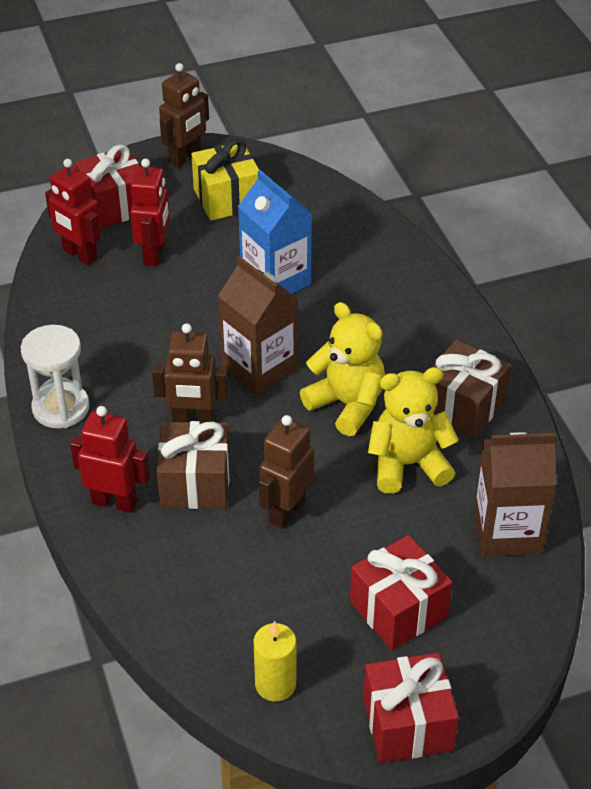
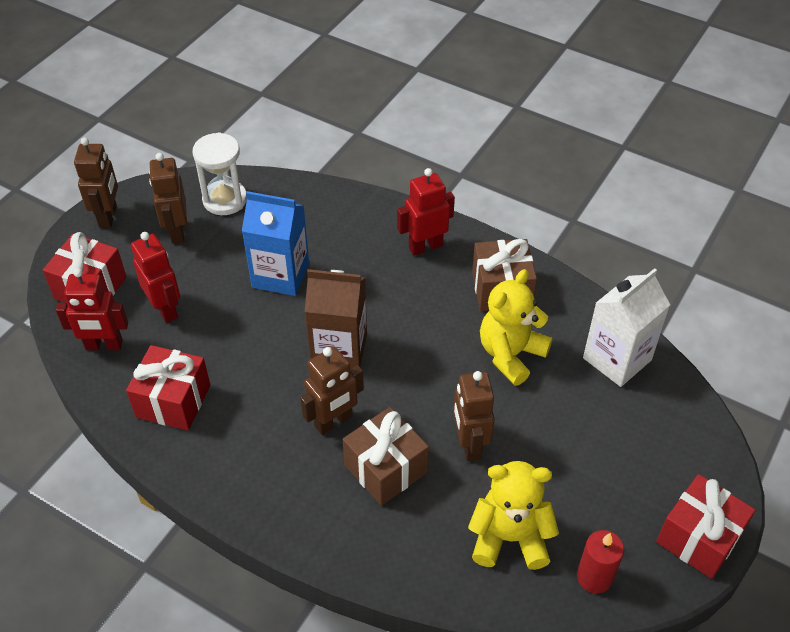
camera: 40 degrees left, 5 degrees up
(61, 408) = (222, 480): white hourglass -> white hourglass (225, 200)
(114, 502) = (343, 526): red robot -> red robot (425, 246)
(227, 199) = (176, 232): yellow gift -> brown robot
(275, 684) = (594, 577): yellow candle -> red candle
(347, 405) = (427, 337): yellow teddy bear -> yellow teddy bear (509, 537)
(398, 609) = (611, 462): red gift -> red gift (173, 401)
(507, 532) = (617, 359): brown carton -> white carton

